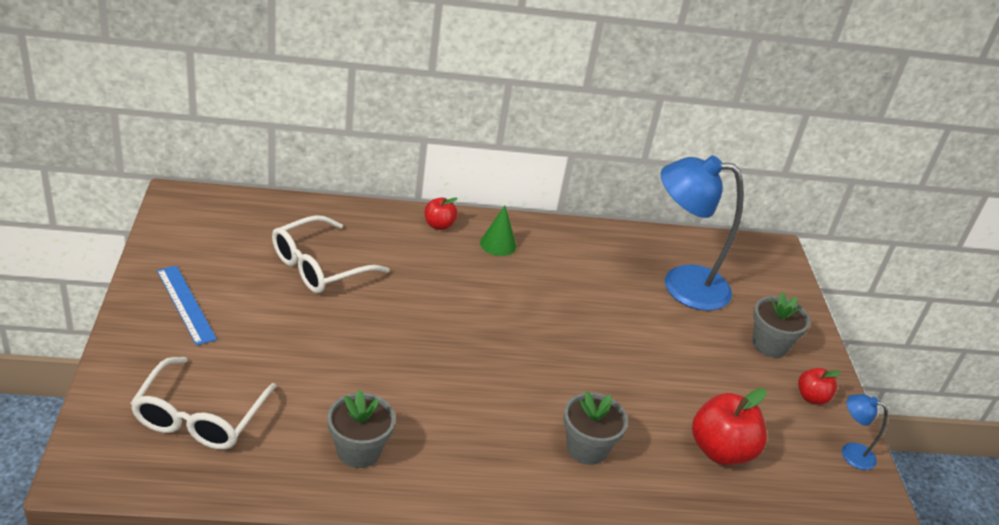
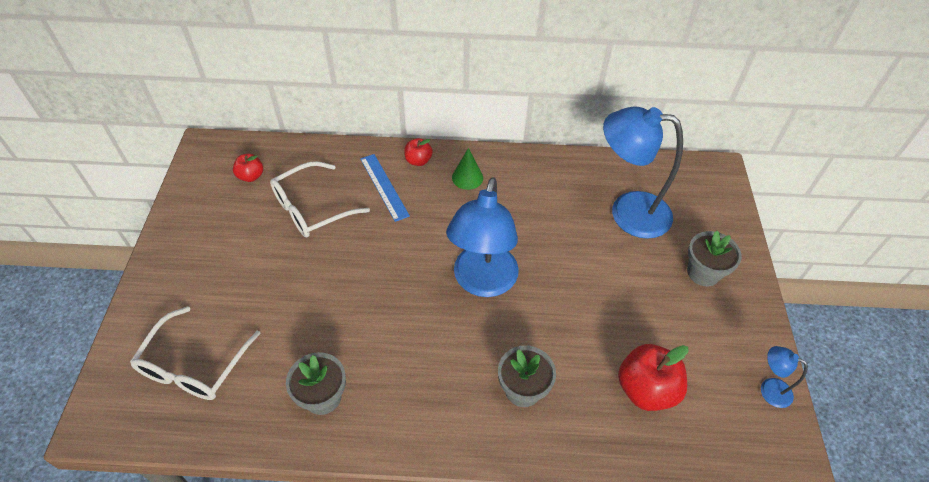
camera: 10 degrees right, 15 degrees up
(186, 304) = (197, 252): blue ruler -> blue ruler (384, 186)
(528, 346) = (482, 282): none -> blue lamp
(811, 397) = (737, 329): red apple -> red apple (251, 176)

